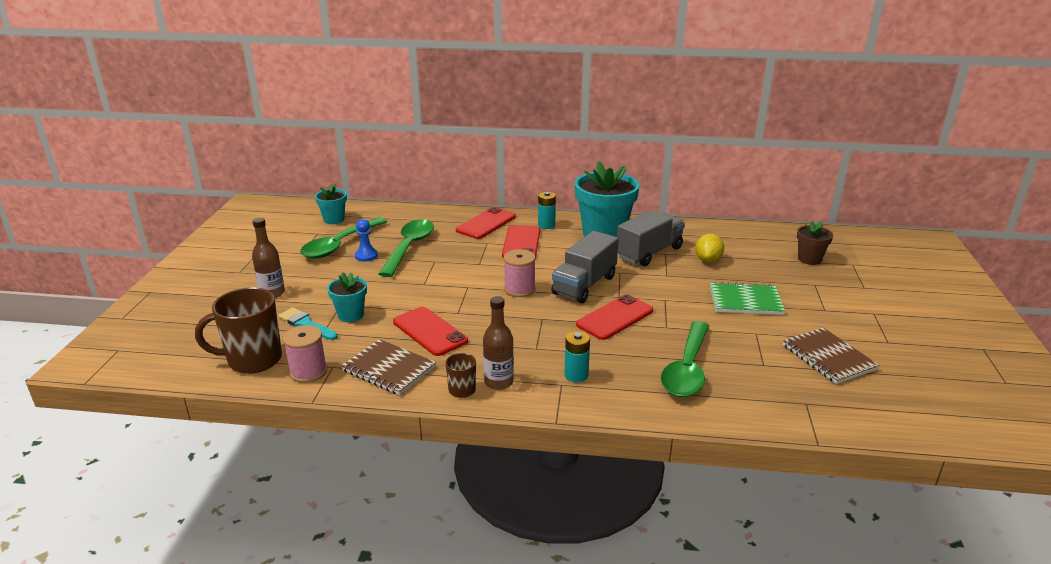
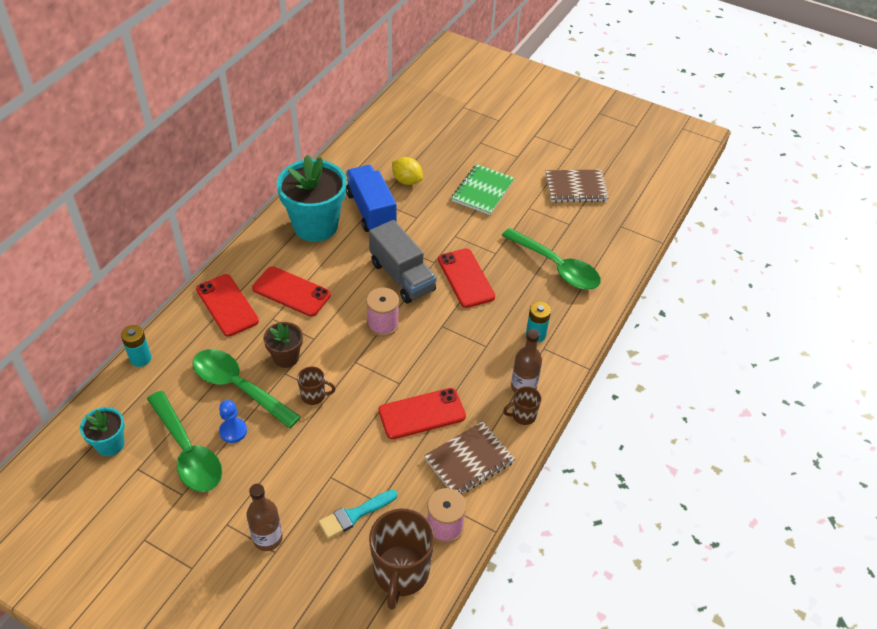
camera: 70 degrees left, 20 degrees up
(351, 315) = (357, 471): turquoise flower pot -> none
(419, 278) = (314, 395): none -> brown mug
(546, 225) = (266, 259): turquoise battery -> turquoise battery (140, 358)
(649, 253) = (371, 210): grey truck -> blue truck
(809, 259) = (442, 124): brown flower pot -> brown flower pot (286, 357)

